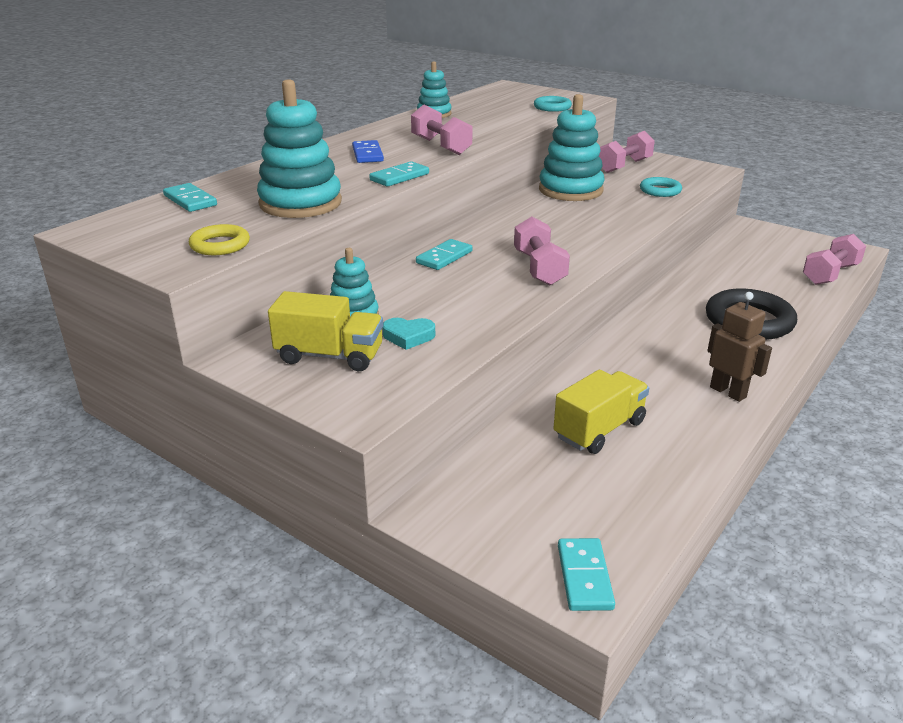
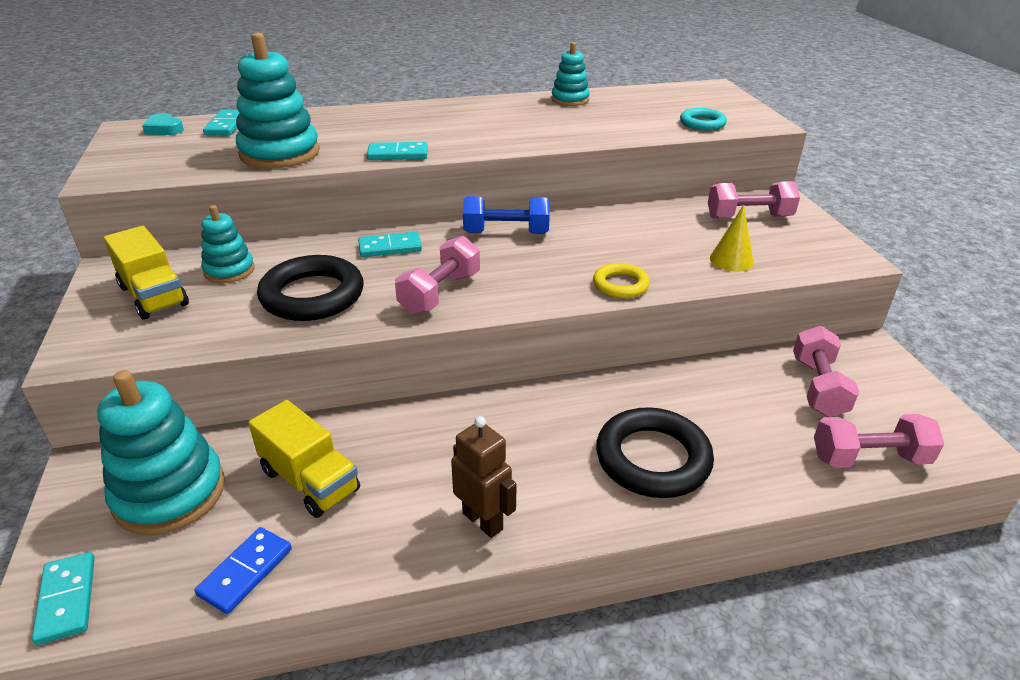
camera: 40 degrees right, 5 degrees up
(220, 245) = (159, 169): yellow ring -> yellow ring (620, 285)
(367, 154) = (424, 124): blue domino -> blue domino (245, 572)
(408, 336) = (226, 307): turquoise heart -> turquoise heart (164, 129)
(441, 146) = (499, 135): pink dumbbell -> pink dumbbell (818, 387)
(457, 304) = (312, 295): none -> black ring
(504, 221) = (506, 233): none -> blue dumbbell
(570, 190) = (634, 224): turquoise stacking toy -> turquoise stacking toy (170, 493)
(584, 577) = (66, 599): turquoise domino -> turquoise domino turned 60 degrees counterclockwise
(599, 429) = (310, 480): yellow truck -> yellow truck turned 45 degrees clockwise
(660, 191) = (731, 260): turquoise ring -> yellow cone
(728, 392) = (483, 521): brown robot -> brown robot turned 45 degrees counterclockwise

